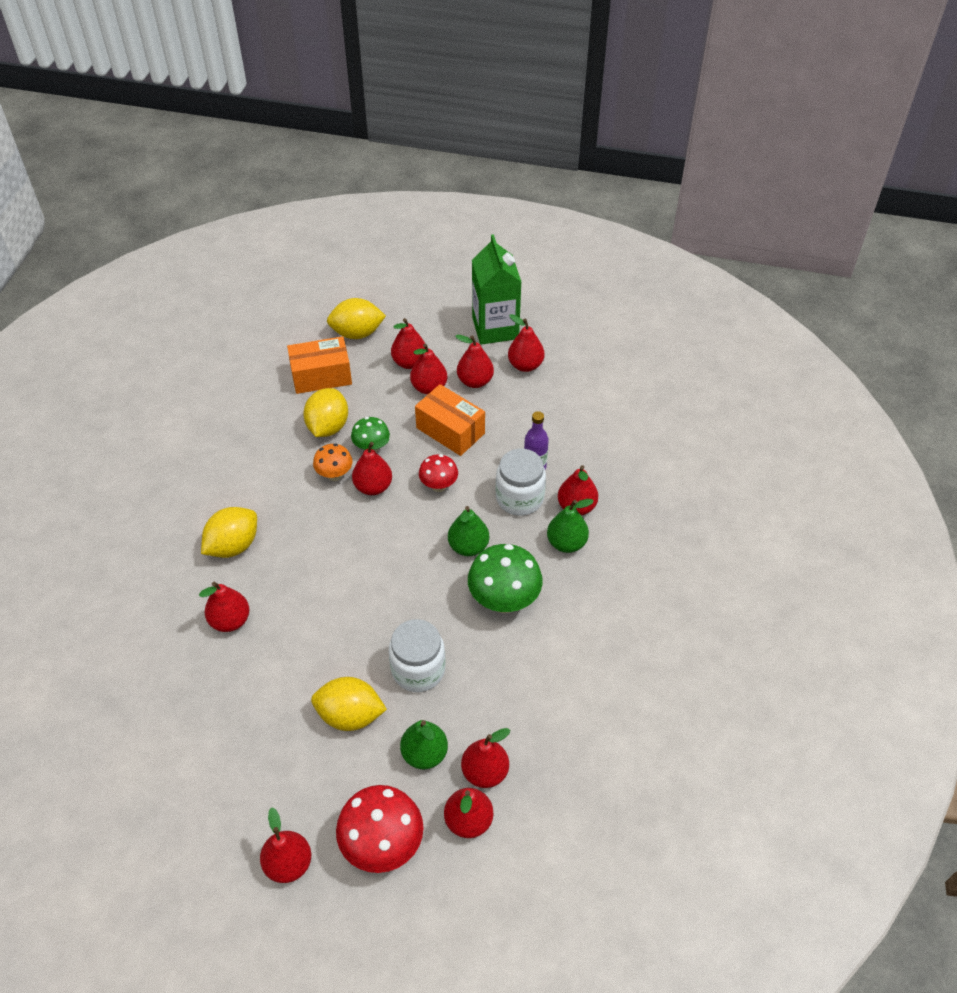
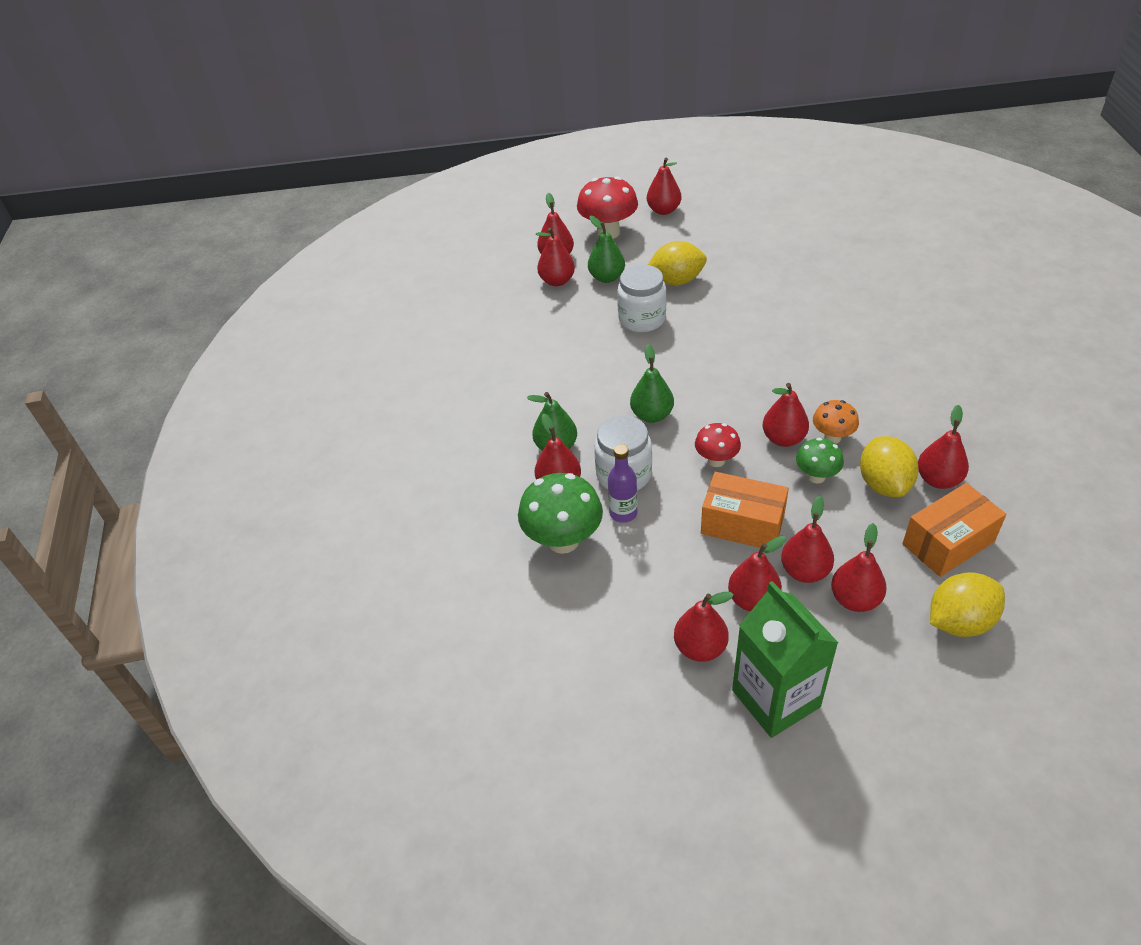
camera: 165 degrees right, 5 degrees down
(230, 621) = (819, 304): red pear -> red pear (938, 479)
(233, 546) = (871, 351): yellow lemon -> none
(504, 601) = (595, 383): green mushroom -> green mushroom (563, 540)

